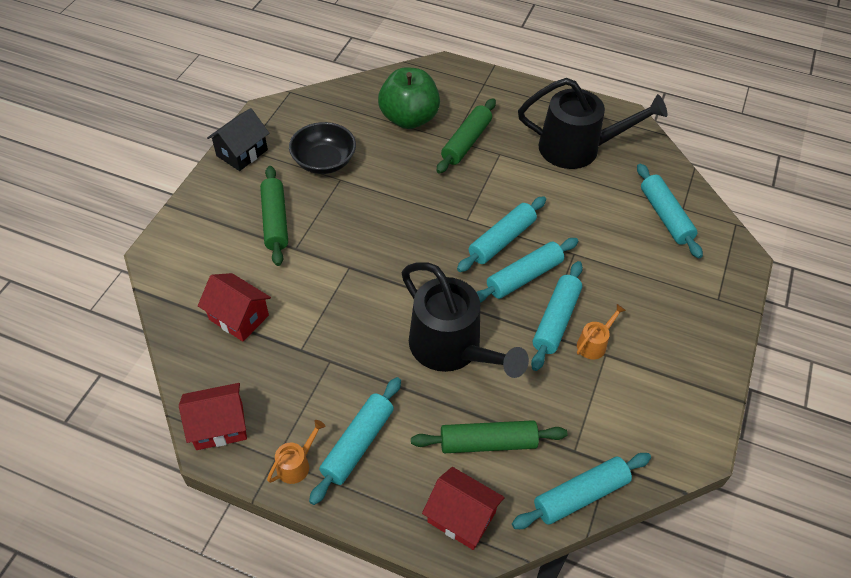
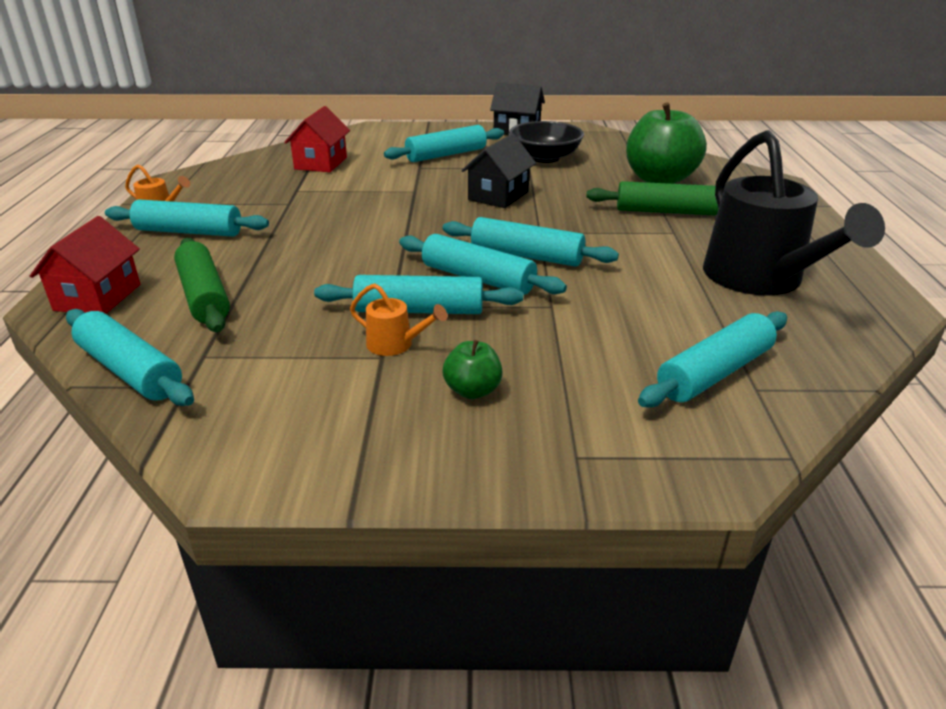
camera: 70 degrees right, 20 degrees down
(219, 426) = (197, 178): red house -> none
(275, 221) = (446, 155): green rolling pin -> turquoise rolling pin
(390, 219) = (498, 196): none -> black house
(452, 348) = (334, 255): black watering can -> none
(653, 321) = (472, 391): none -> green apple

